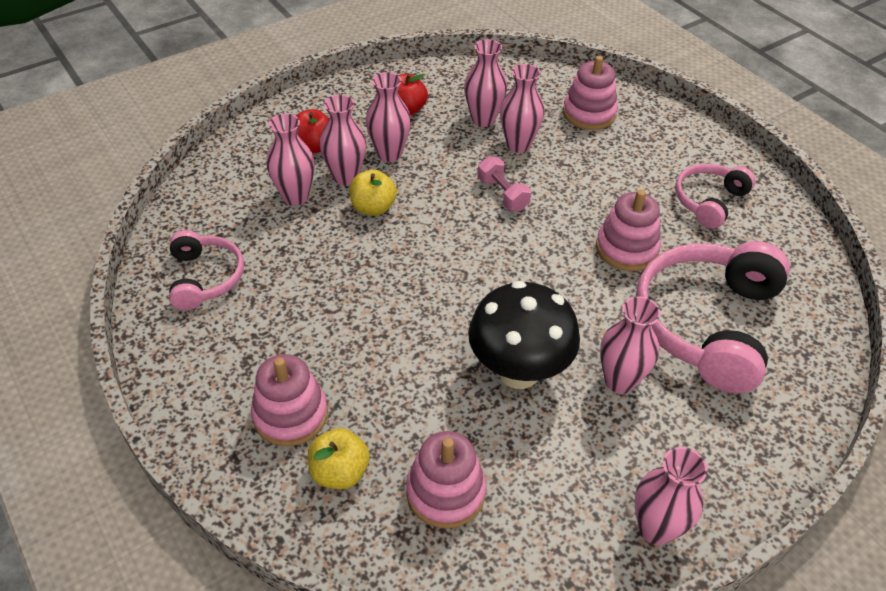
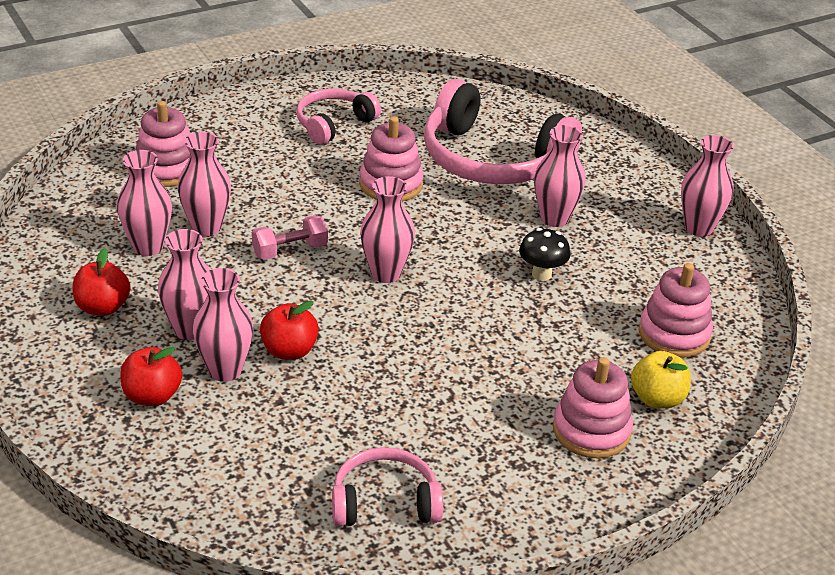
camera: 85 degrees left, 10 degrees down
(295, 196) = (251, 417): pink vase -> pink vase (385, 273)
(373, 208) = (289, 351): yellow apple -> red apple
(518, 371) = (541, 274): black mushroom -> black mushroom, size x0.49
(708, 201) = (333, 124): pink headphones -> pink headphones turned 90 degrees clockwise

